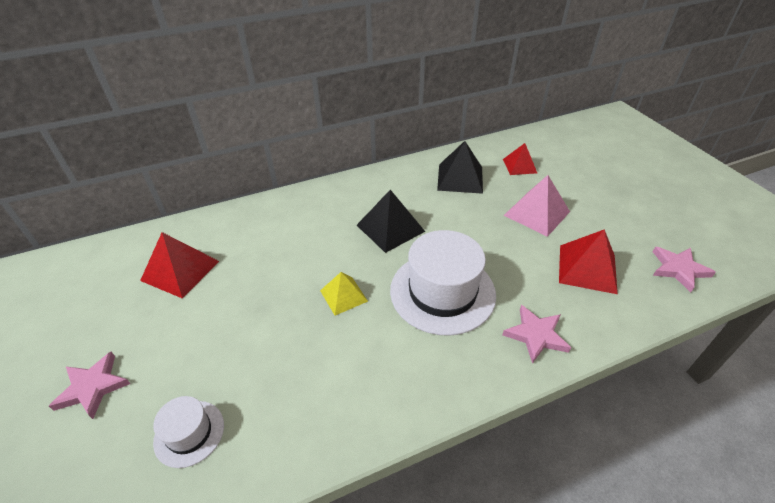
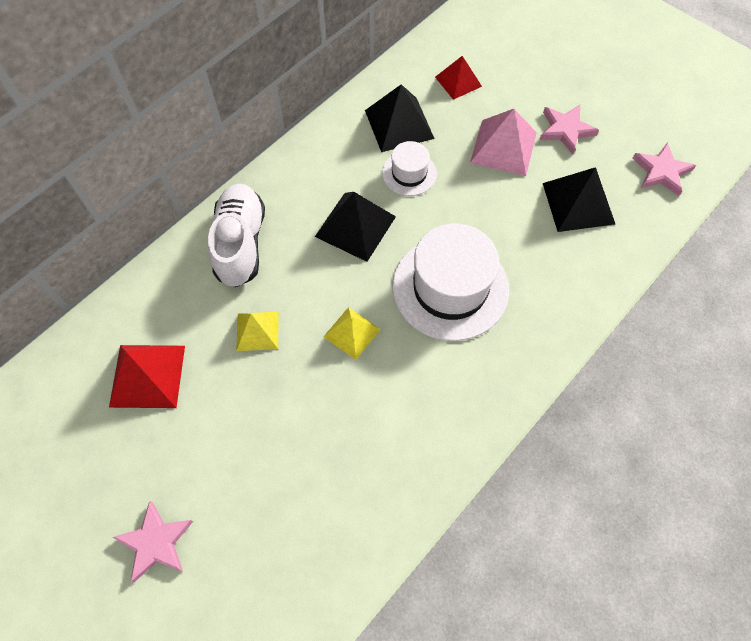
camera: 25 degrees left, 20 degrees up
(189, 433) = (289, 539): white hat -> white hat (409, 173)
(275, 269) = (257, 331): none -> yellow pyramid
(301, 213) = (240, 243): none -> white shoe
(536, 335) = (558, 301): pink star -> pink star (565, 130)
(587, 268) = (578, 203): red pyramid -> black pyramid

